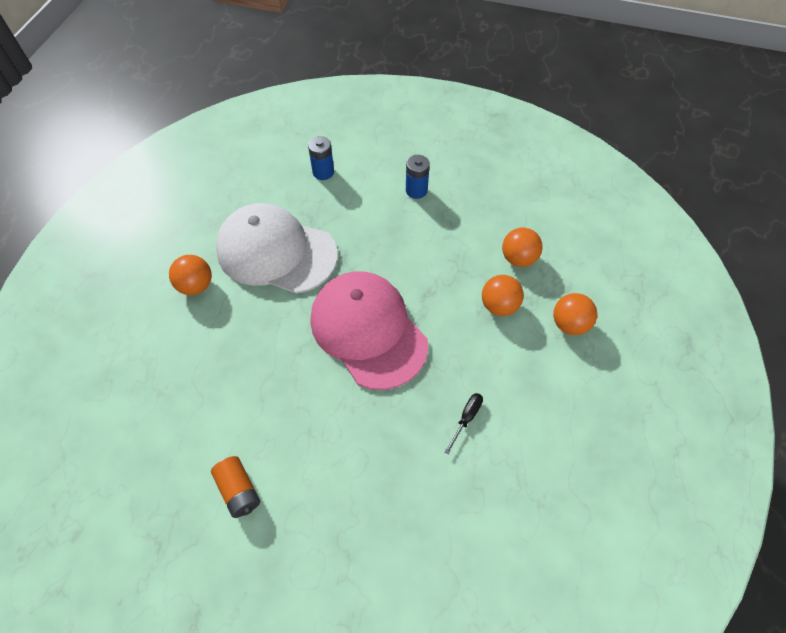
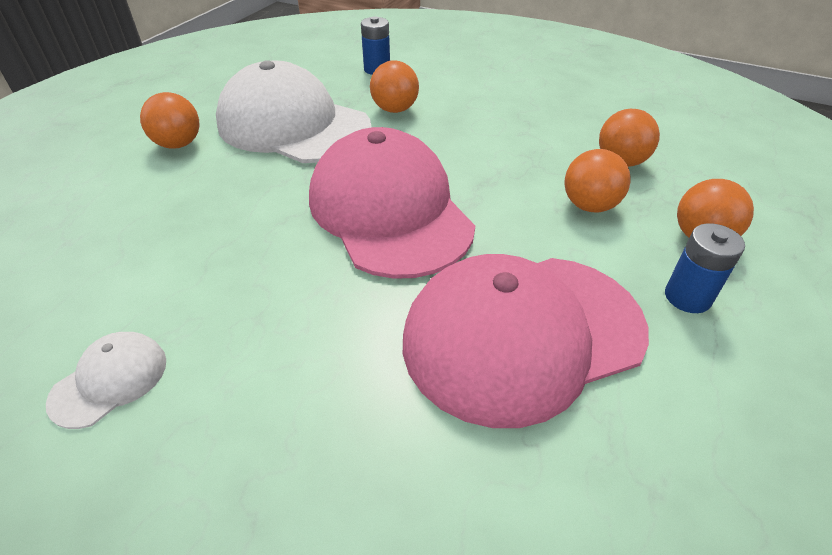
camera: 10 degrees right, 15 degrees down
(239, 490) = (110, 381): orange battery -> white cap
(349, 222) = (395, 109): none -> orange ball
(416, 190) = (488, 92): blue battery -> blue battery (687, 297)
(466, 418) = (522, 334): black screwdriver -> pink cap

